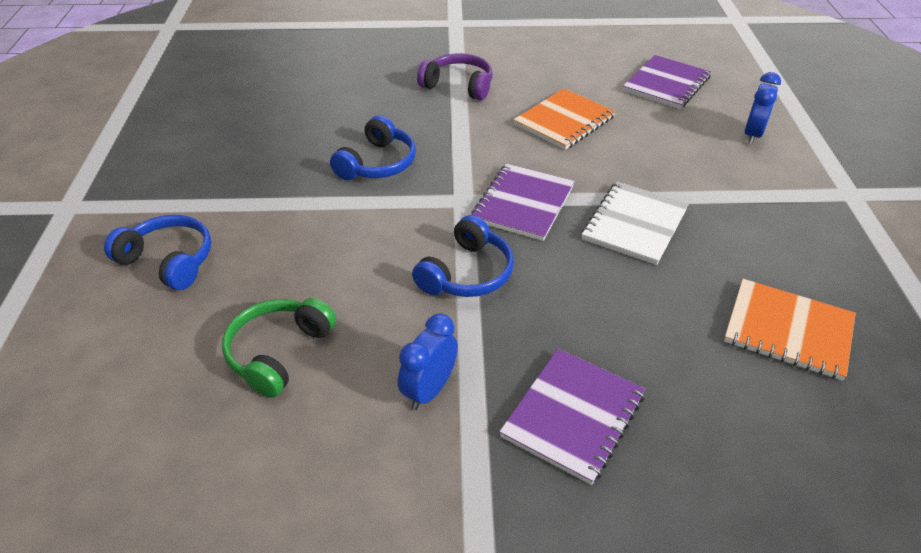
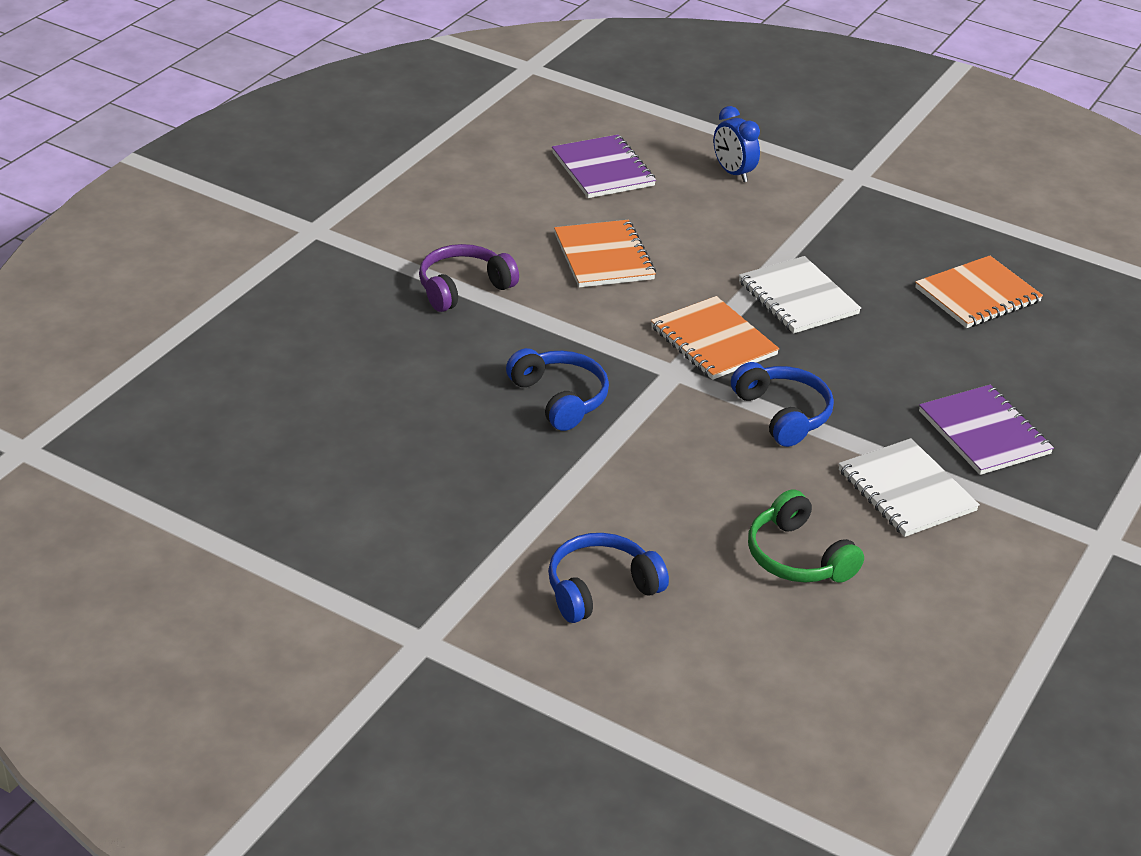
camera: 60 degrees left, 5 degrees down
(429, 390) = (906, 491): blue clock -> white notebook
(523, 204) = (713, 341): purple notebook -> orange notebook

